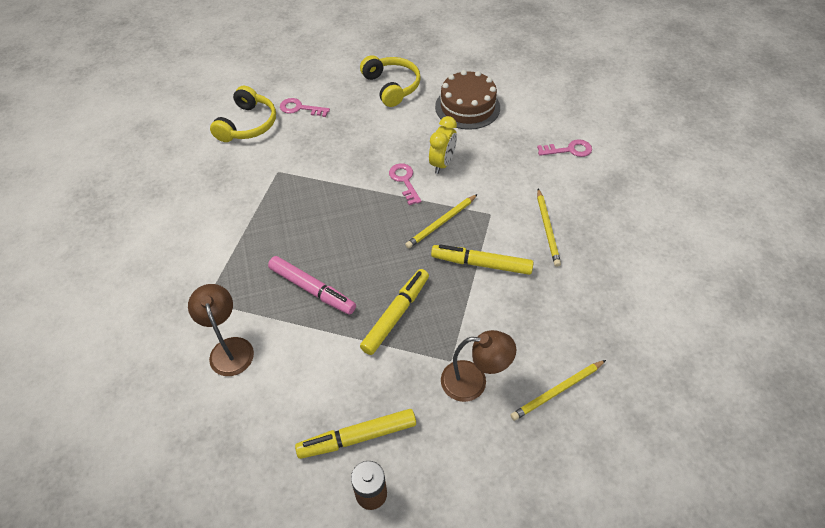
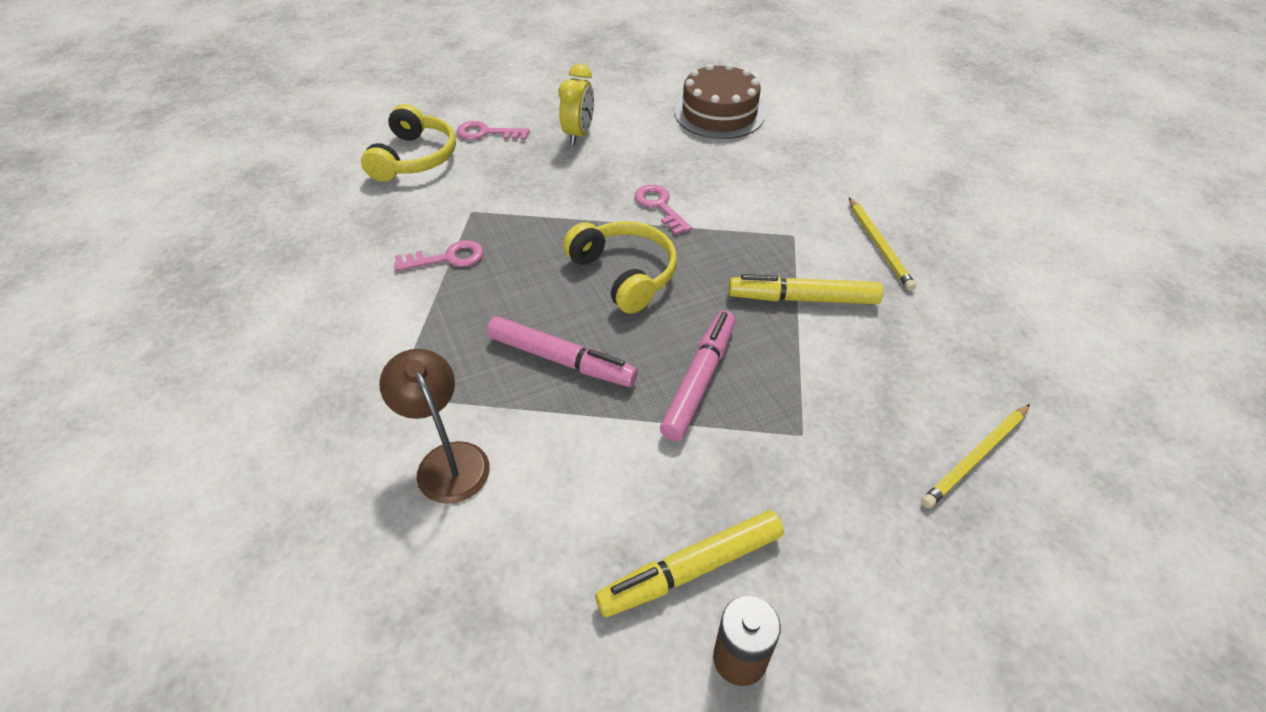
camera: 10 degrees left, 5 degrees down
(391, 86) = (609, 99): yellow headphones -> yellow headphones (624, 274)
(396, 315) = (699, 380): yellow marker -> pink marker
(441, 223) = (728, 252): yellow pencil -> none
(442, 163) = (706, 181): yellow clock -> yellow clock (578, 134)
(473, 381) = (847, 460): brown lamp -> none
(569, 150) = (871, 151): pink key -> pink key (447, 258)

